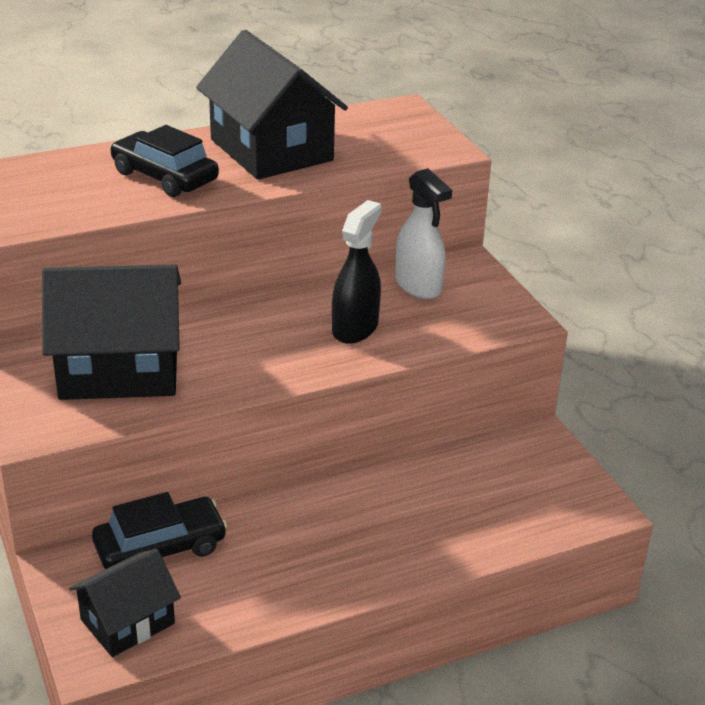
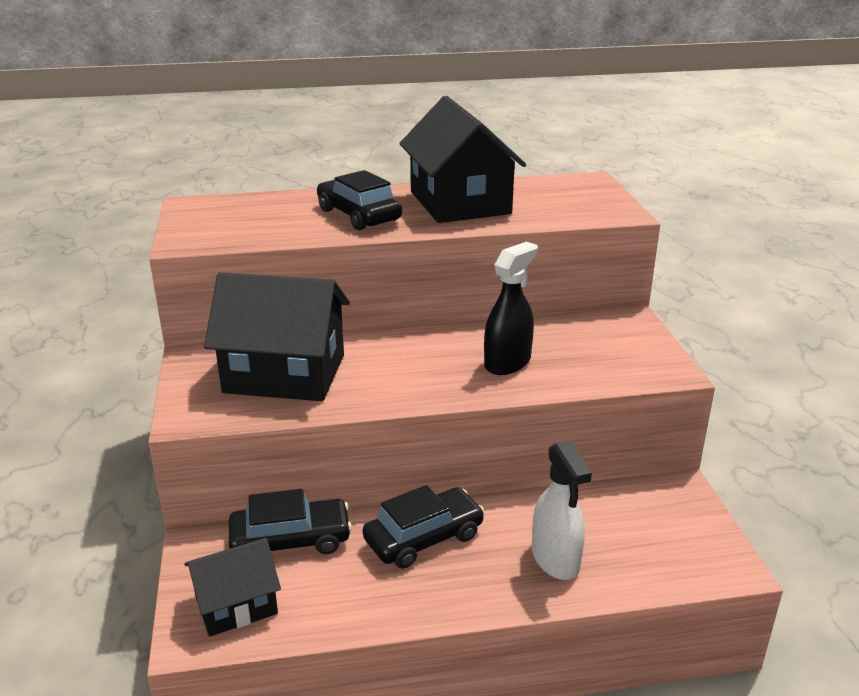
camera: 15 degrees right, 5 degrees down
(299, 524) = (423, 538): none -> black car
(418, 286) = (578, 333): white spray bottle -> white spray bottle (555, 559)

